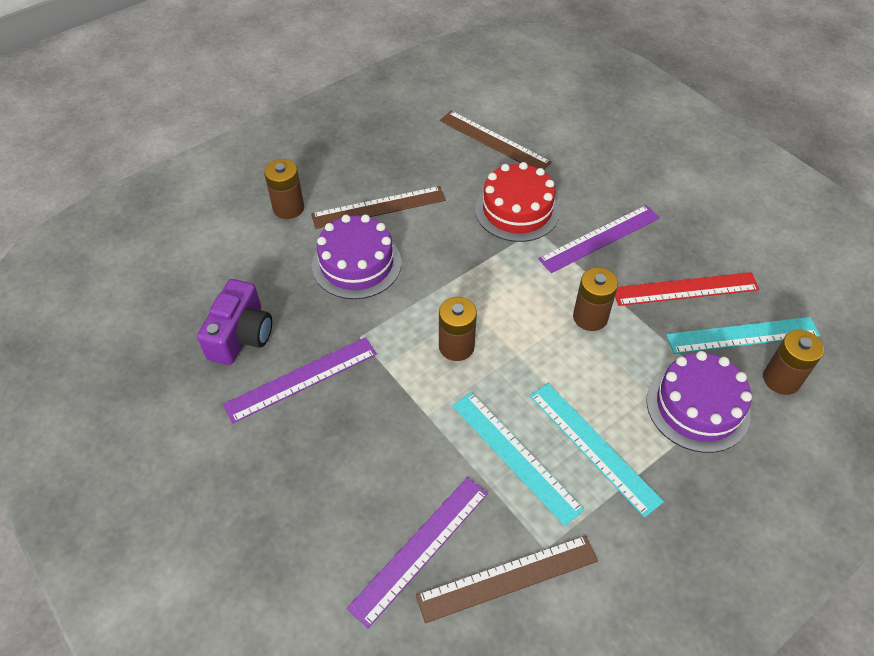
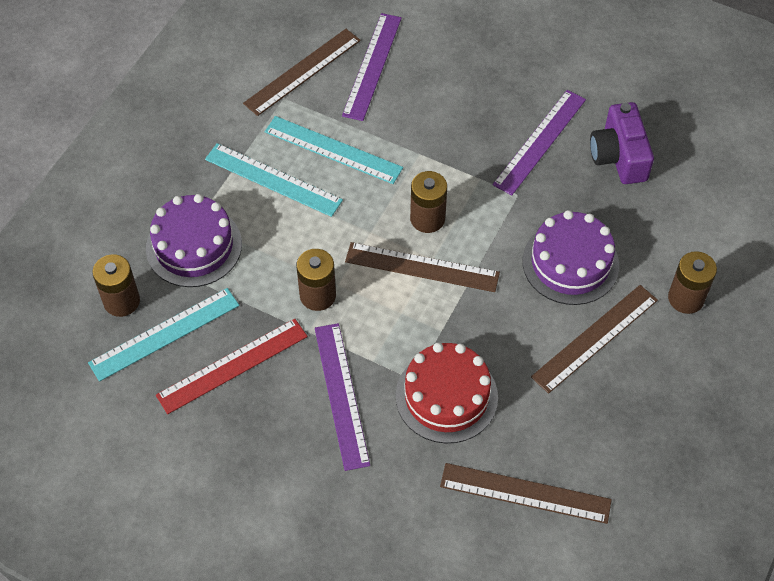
camera: 155 degrees right, 5 degrees up
(485, 307) = (422, 267): none -> brown ruler
(599, 238) = (341, 395): purple ruler -> purple ruler turned 45 degrees counterclockwise

